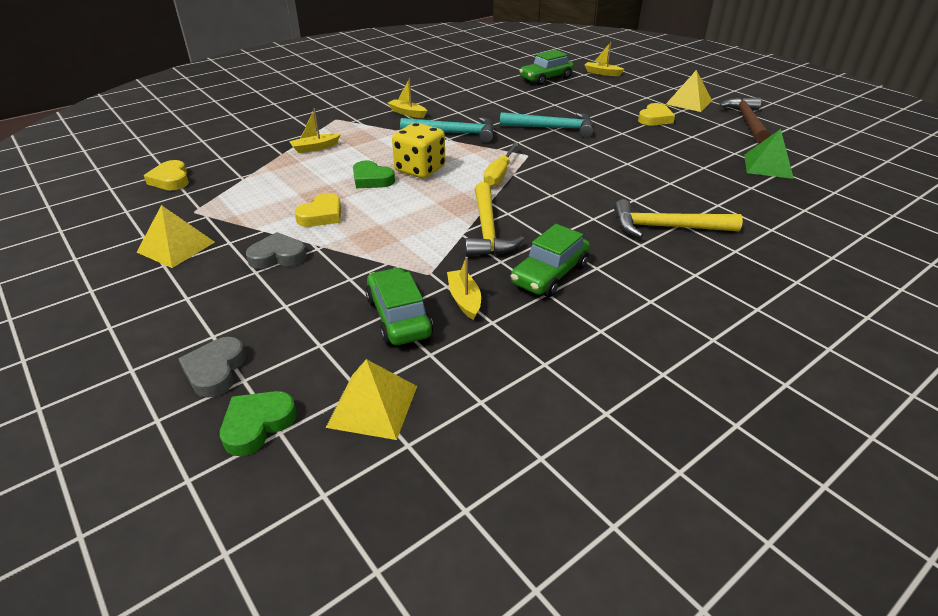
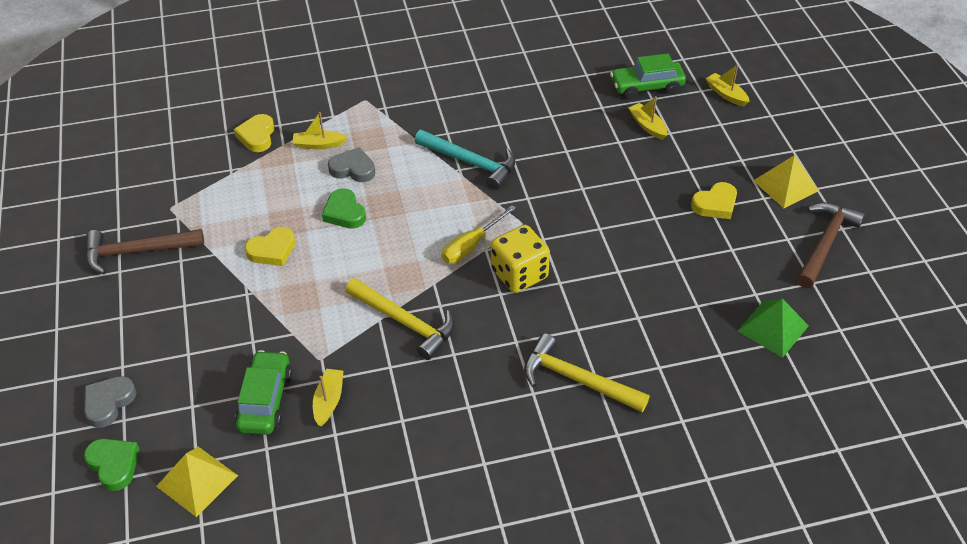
camera: 25 degrees right, 10 degrees up
(171, 180) = (169, 155): yellow heart -> yellow heart (257, 136)
(176, 247) = (137, 251): yellow pyramid -> brown hammer
(257, 425) = (114, 465): green heart -> green heart turned 75 degrees clockwise
(278, 256) = (210, 292): grey heart -> grey heart (353, 169)
(407, 113) = (444, 111): yellow boat -> yellow boat (647, 126)
(420, 169) = (399, 212): yellow dice -> yellow dice (519, 274)
(487, 230) = (405, 322): yellow hammer -> yellow hammer turned 75 degrees counterclockwise
(550, 274) = (420, 399): green car -> none
(552, 128) = (582, 186): turquoise hammer -> none

